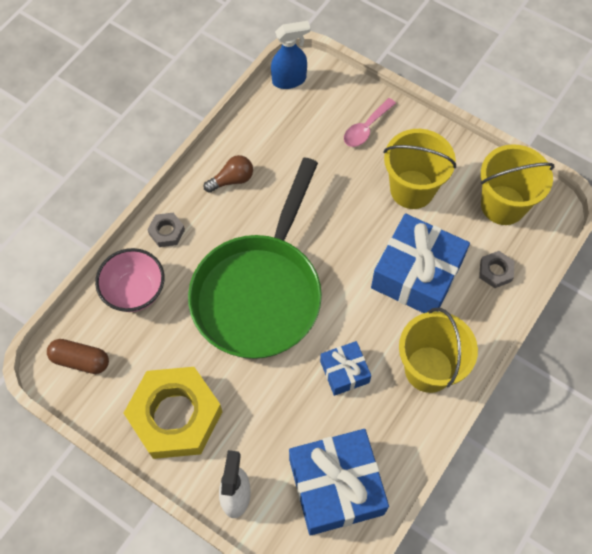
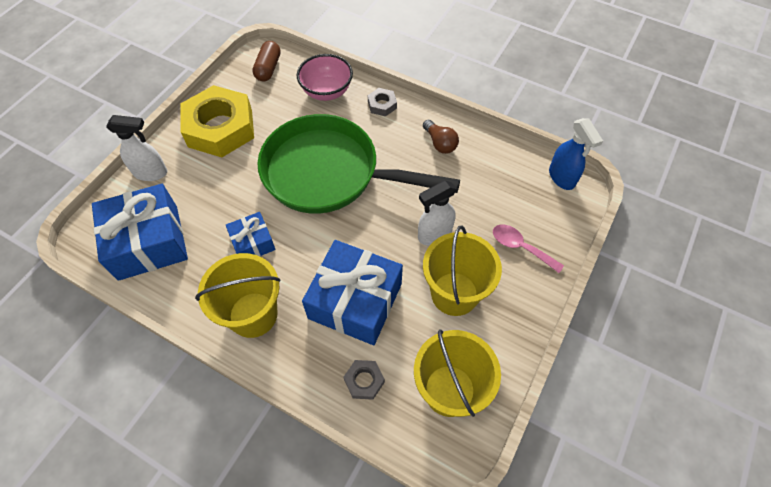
camera: 85 degrees right, 5 degrees down
(347, 198) = (434, 234): none -> white spray bottle

